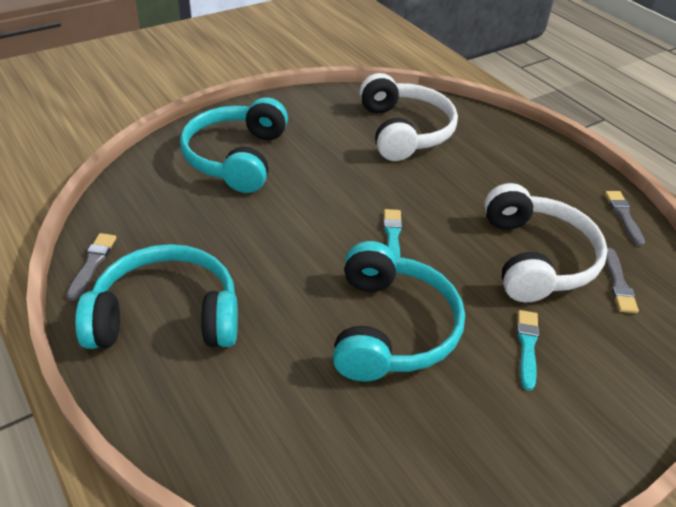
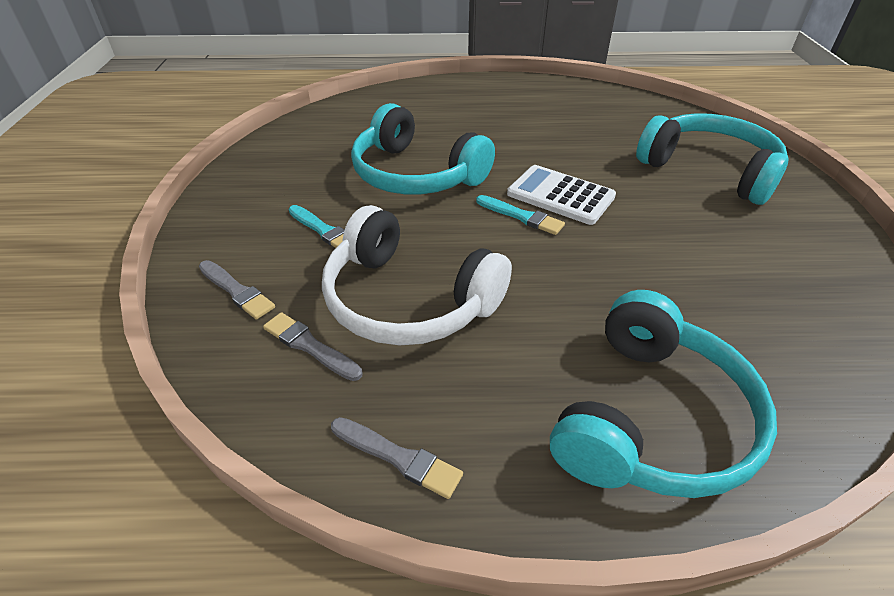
camera: 125 degrees right, 0 degrees up
(92, 264) = (585, 89): grey brush -> grey brush (236, 291)
(167, 315) = (513, 102): turquoise headphones -> turquoise headphones (652, 418)
(343, 224) = (560, 195): none -> white calculator
(404, 131) = (741, 316): white headphones -> none

